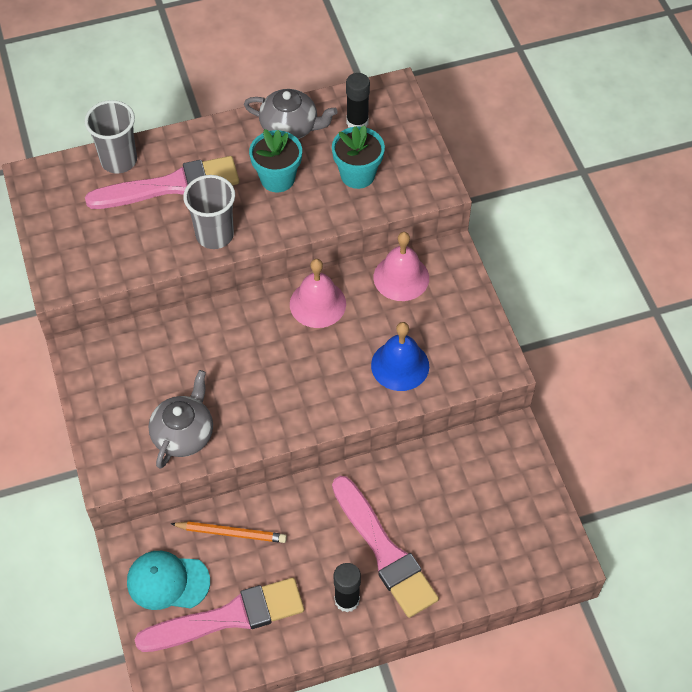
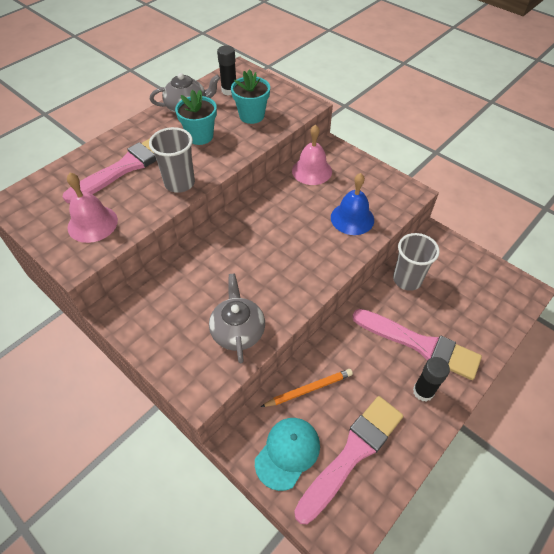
camera: 30 degrees left, 5 degrees down
(119, 160) = (75, 167): grey cup -> grey cup (407, 279)
(167, 581) = (287, 453): turquoise cap -> turquoise cap turned 150 degrees clockwise
(317, 304) = (271, 206): pink bell -> pink bell (92, 223)

